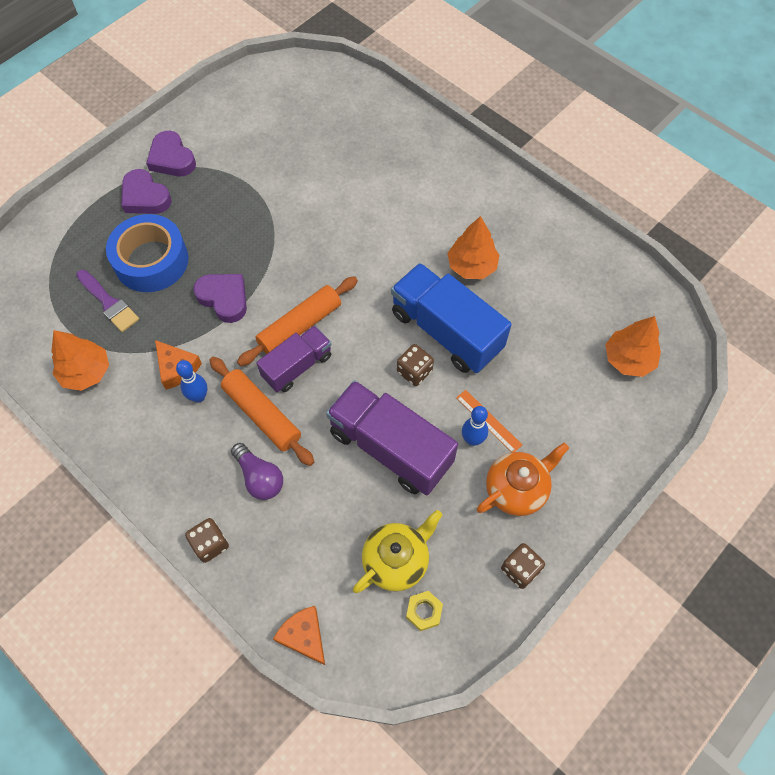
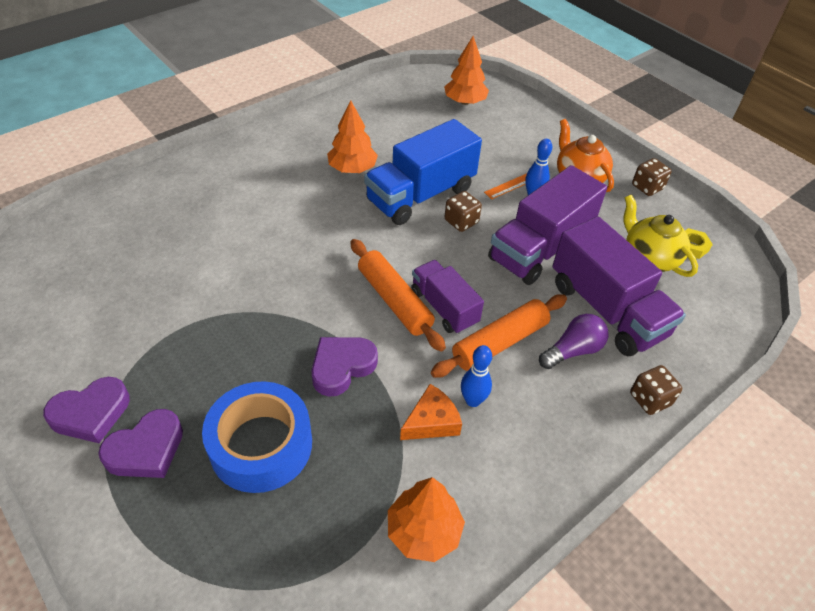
camera: 85 degrees left, 15 degrees down
(109, 303) = (317, 501): purple brush -> none
(304, 636) = (730, 329): orange cheese -> none
(315, 511) = (606, 309): none -> purple truck

